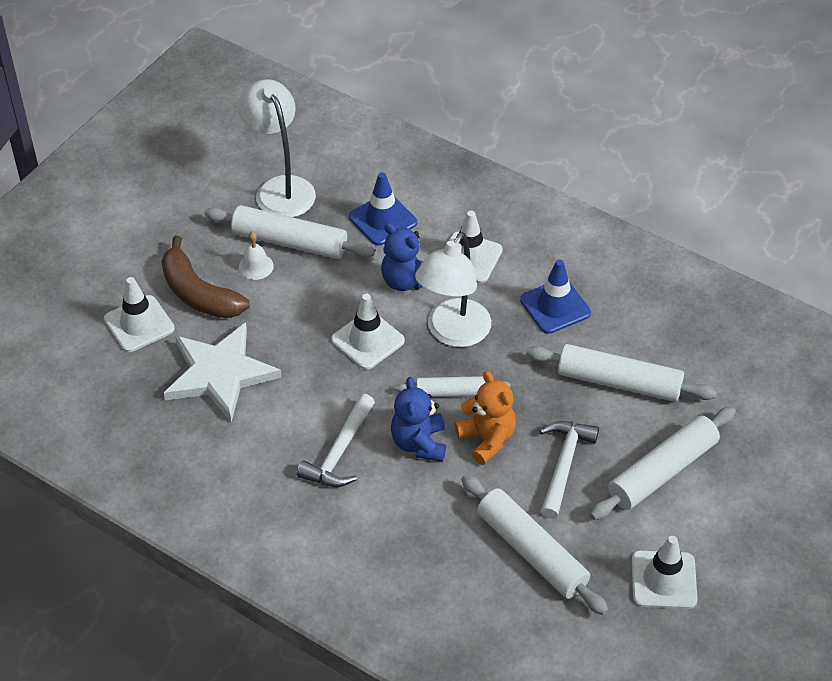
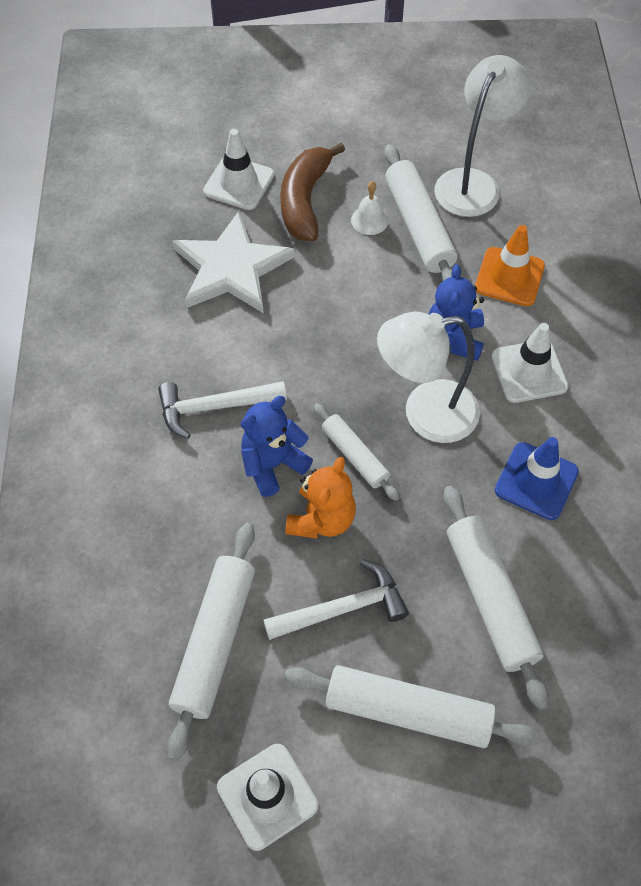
camera: 55 degrees right, 10 degrees up
(367, 340) = (358, 351): white traffic cone -> none
(383, 220) = (509, 277): blue traffic cone -> orange traffic cone

